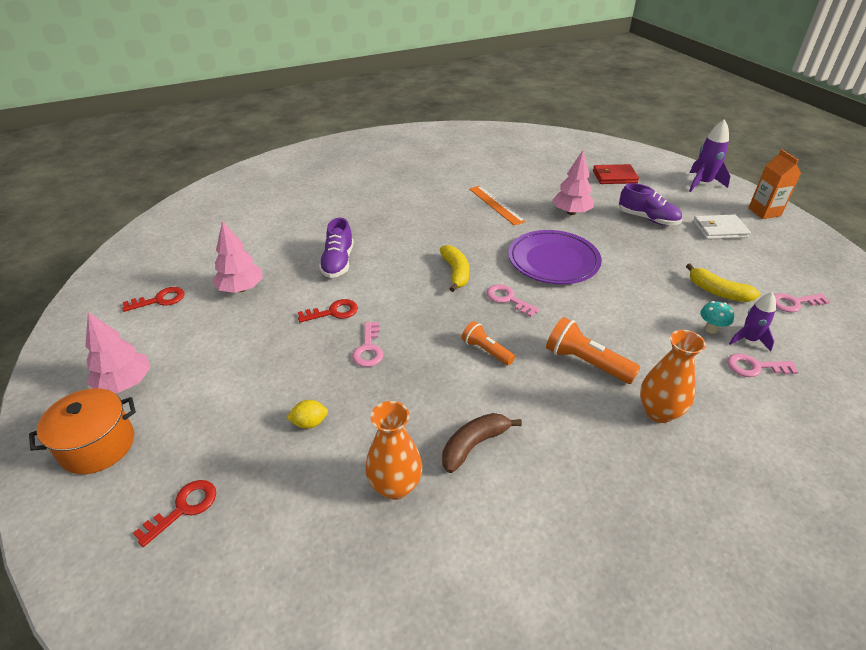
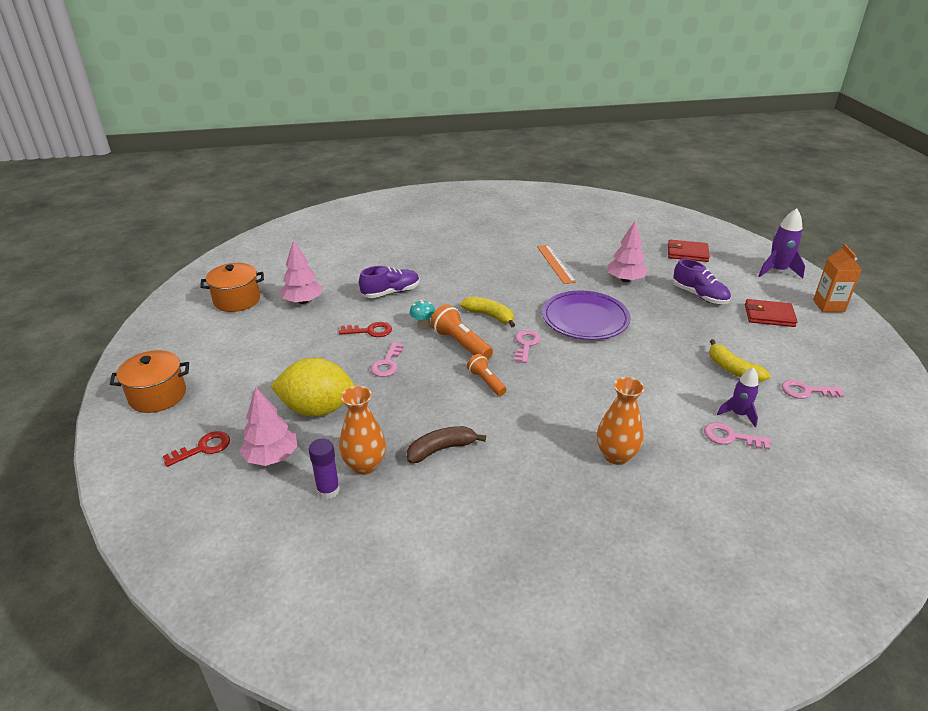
camera: 15 degrees right, 5 degrees down
(125, 383) = (190, 356): pink tree -> pink tree (271, 457)
(160, 300) = (237, 300): red key -> orange pot
(309, 423) = (317, 409): yellow lemon -> yellow lemon, size x2.47
(338, 262) = (391, 292): purple shoe -> purple shoe turned 135 degrees counterclockwise
(365, 531) = (328, 490): none -> purple glue stick
(456, 273) = (490, 316): yellow banana -> yellow banana turned 60 degrees counterclockwise
(507, 299) = (526, 344): pink key -> pink key turned 45 degrees clockwise
(586, 362) = (571, 406): orange flashlight -> orange flashlight (461, 344)
(711, 329) = (706, 399): turquoise mushroom -> turquoise mushroom (423, 324)
(719, 230) = (769, 315): white wallet -> red wallet

